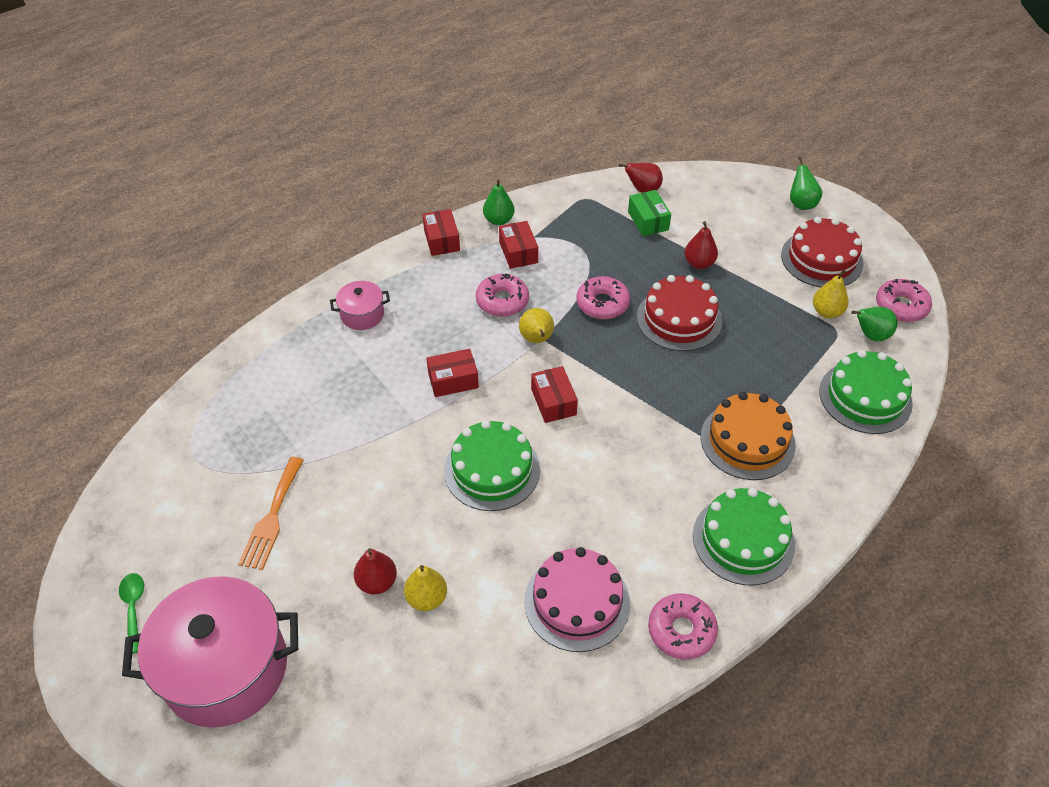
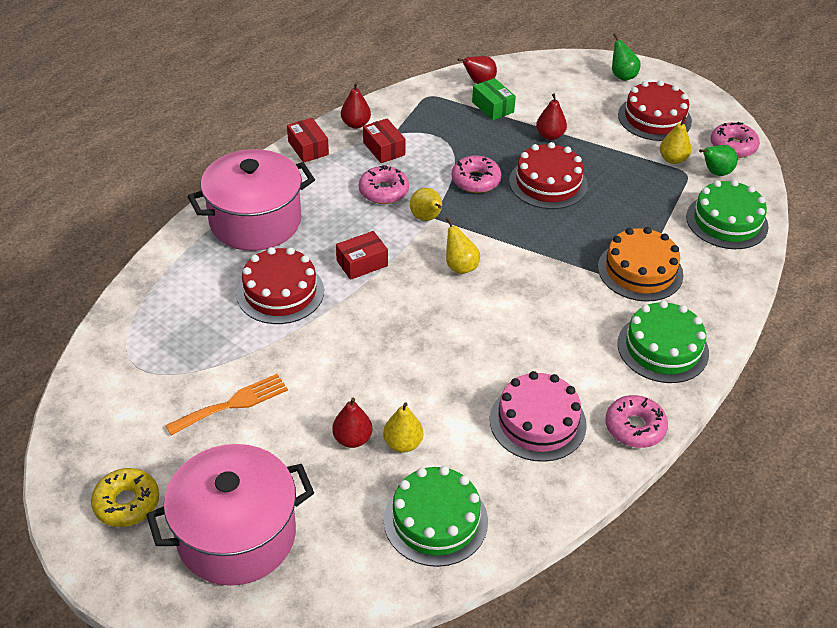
camera: 15 degrees left, 5 degrees down
(133, 608) = (127, 503): green spoon -> yellow donut
(272, 517) = (233, 404): orange fork -> orange fork turned 120 degrees counterclockwise
(360, 399) = (280, 292): none -> red cake
(362, 315) = (255, 221): pink pot -> pink pot, size x2.17
(492, 470) = (424, 330): green cake -> green cake (435, 520)
(498, 220) = (356, 124): green pear -> red pear
(553, 402) = (460, 266): red box -> yellow pear

